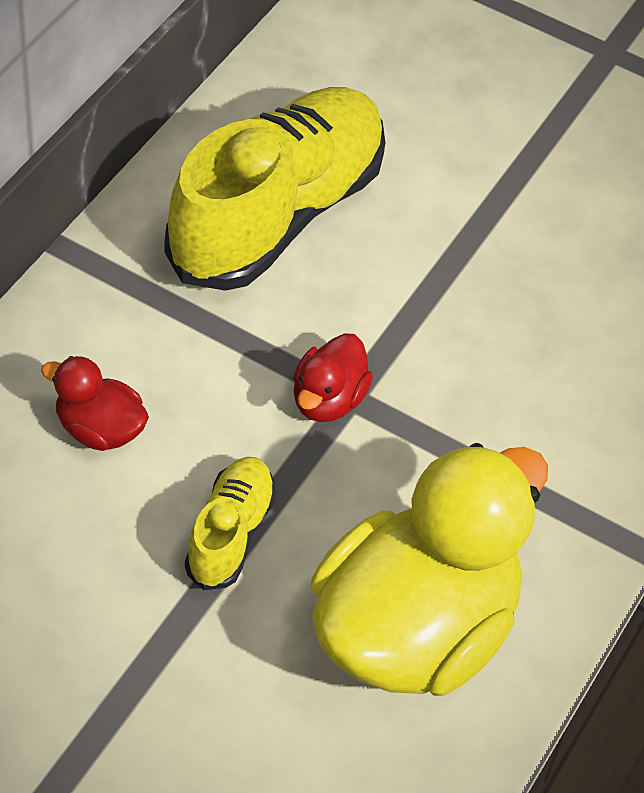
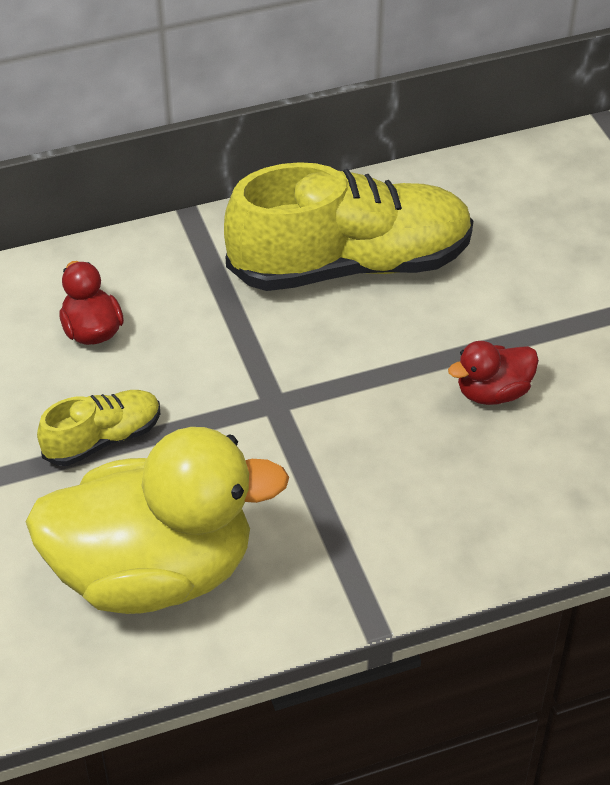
camera: 45 degrees right, 5 degrees down
(328, 400) = (257, 397): red duck -> red duck (493, 392)

